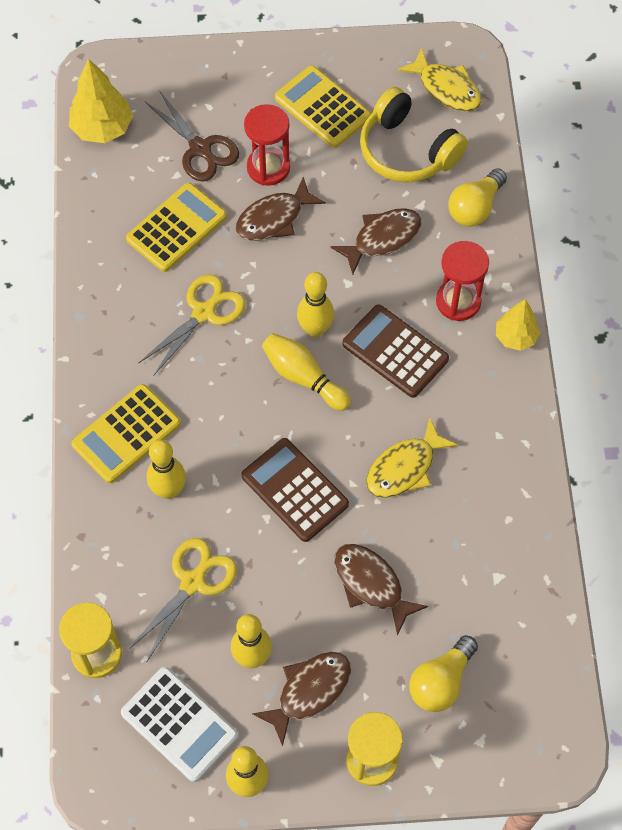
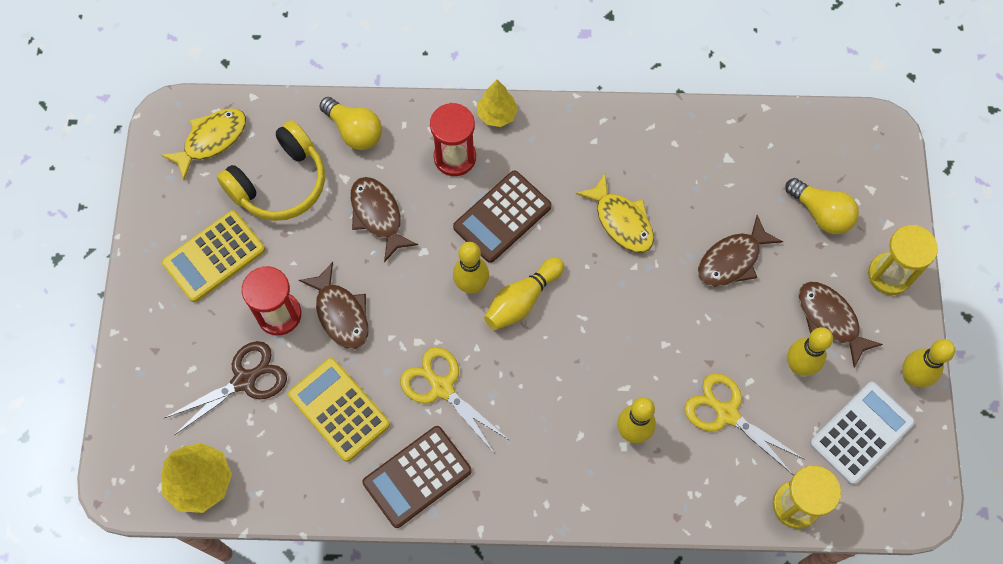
camera: 85 degrees left, 5 degrees up
(126, 434) = (570, 469): yellow calculator -> none
(295, 490) = (638, 317): brown calculator -> brown calculator (417, 476)

